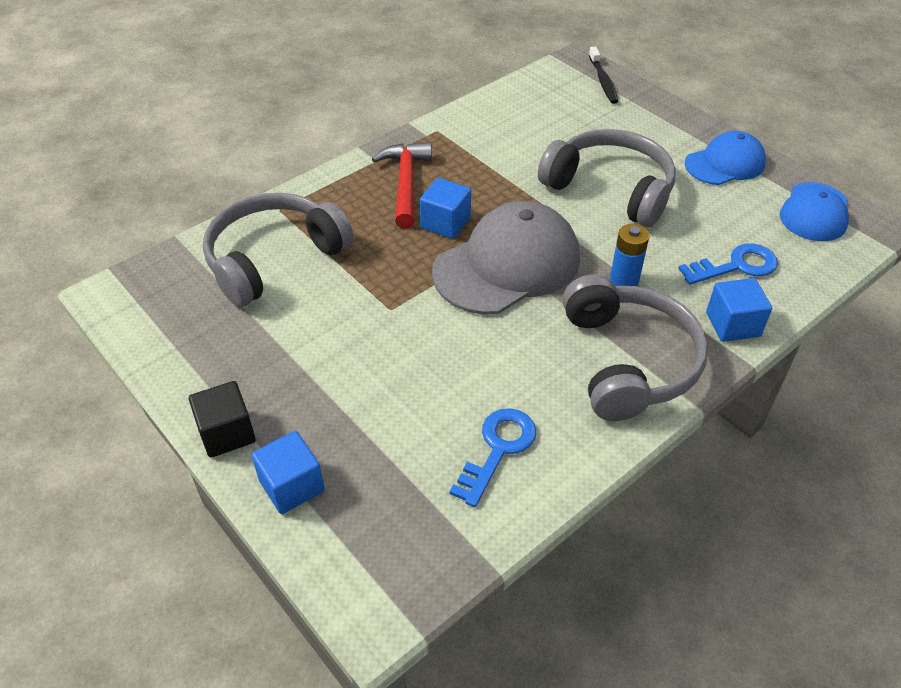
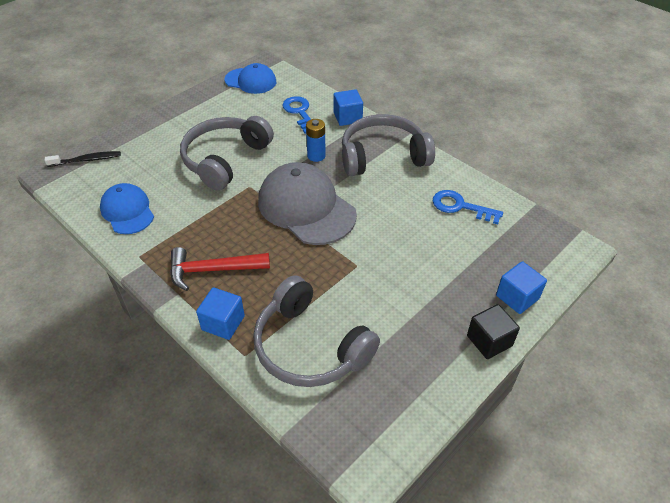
camera: 95 degrees left, 0 degrees up
(445, 223) = (262, 242): blue cube -> blue cube (223, 323)
(725, 163) = (200, 109): blue cap -> blue cap (127, 211)

